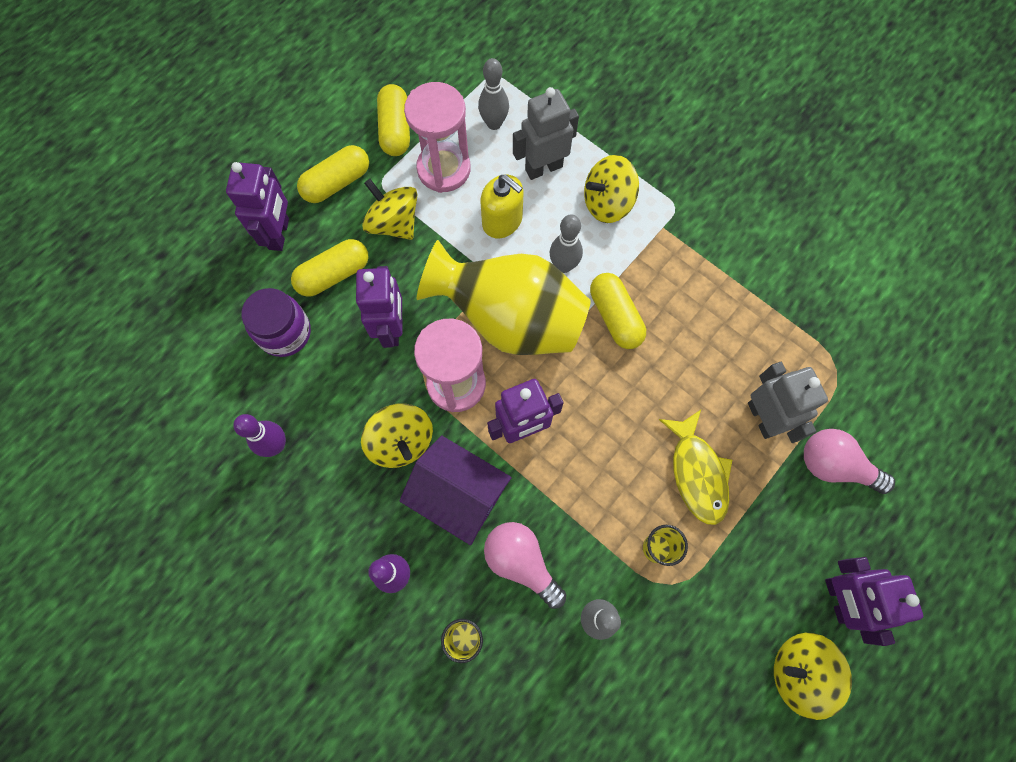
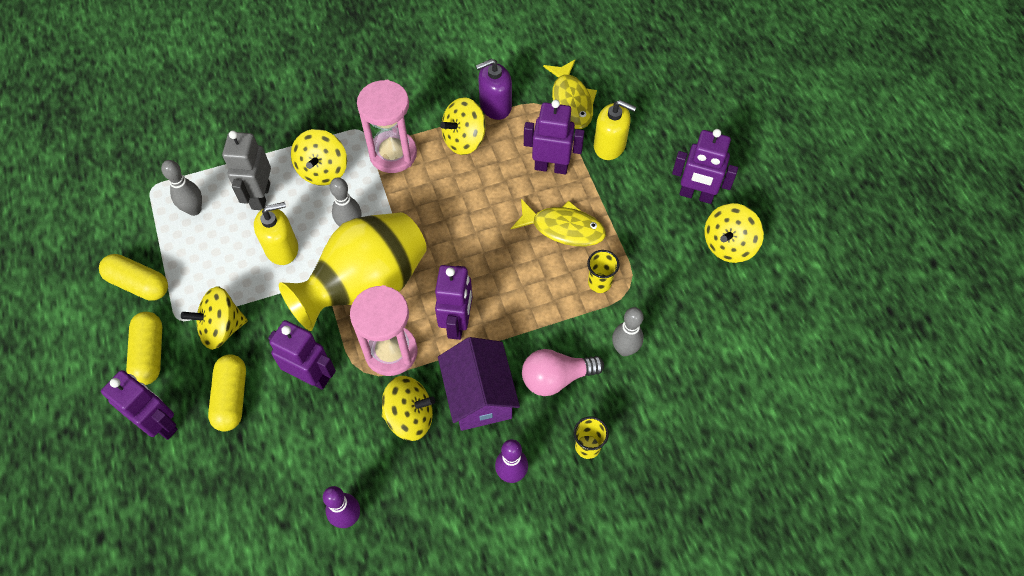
camera: 60 degrees left, 10 degrees down
(285, 333) = (254, 462): purple jar -> none
(444, 169) = (204, 266): pink hourglass -> pink hourglass (393, 154)
(459, 495) = (479, 395): purple house -> purple house turned 75 degrees counterclockwise
(615, 316) = (415, 215): yellow capsule -> none
(734, 311) = (464, 139): none -> yellow spinning top
(763, 418) = (551, 167): grey robot -> purple robot
(797, 317) = (495, 106): none -> purple soap dispenser
(834, 466) = (609, 145): pink light bulb -> yellow soap dispenser
(861, 392) = (571, 101): none -> yellow fish

